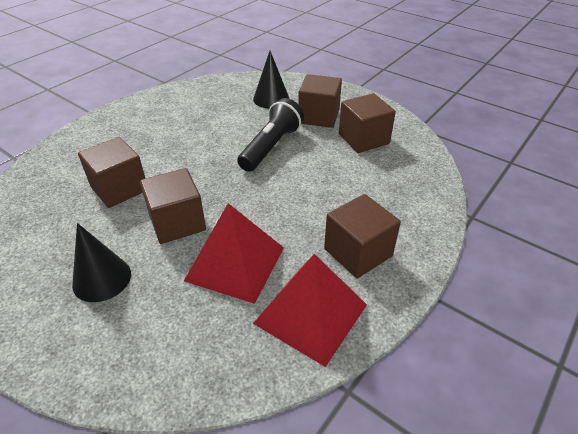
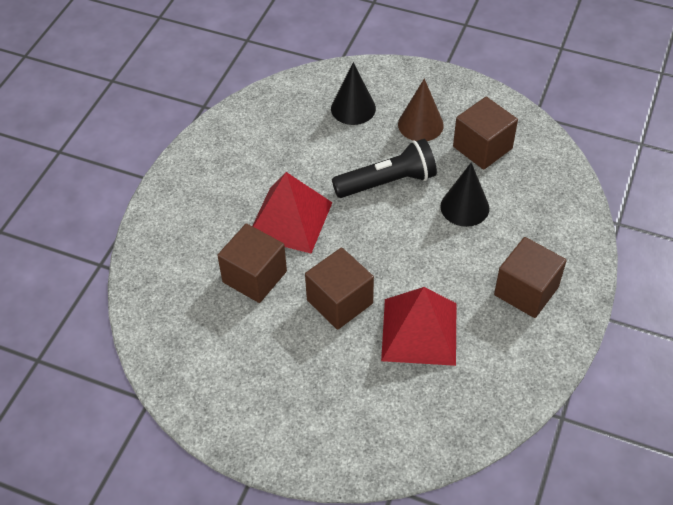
camera: 15 degrees left, 10 degrees up
(102, 279) = (304, 379): black cone -> black cone (464, 207)
(271, 147) = (387, 182): black flashlight -> black flashlight turned 60 degrees clockwise
(311, 313) = (508, 361): red pyramid -> red pyramid (290, 219)
(319, 116) = (420, 124): brown cube -> brown cone

